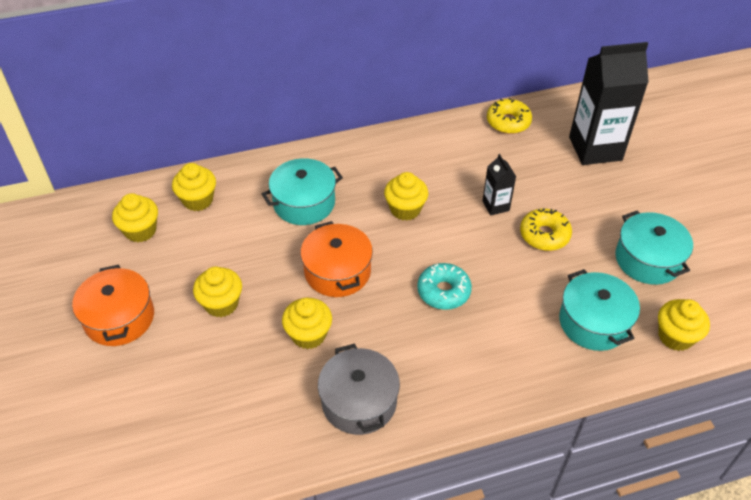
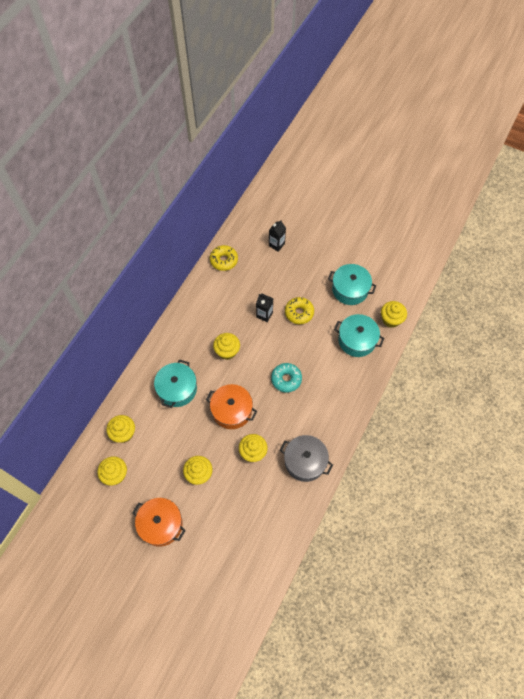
camera: 45 degrees left, 15 degrees up
(595, 148) = (276, 245): black carton -> black carton, size x0.47

